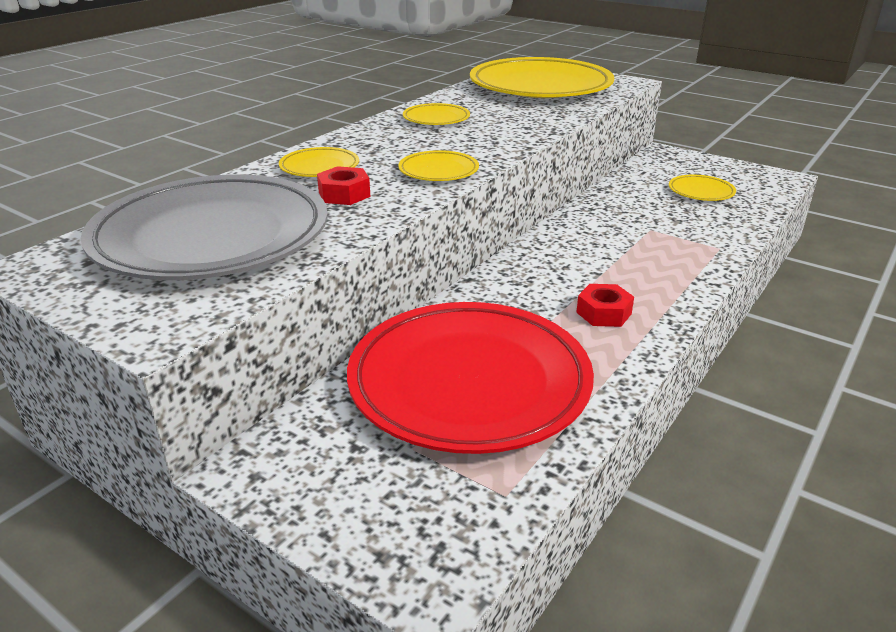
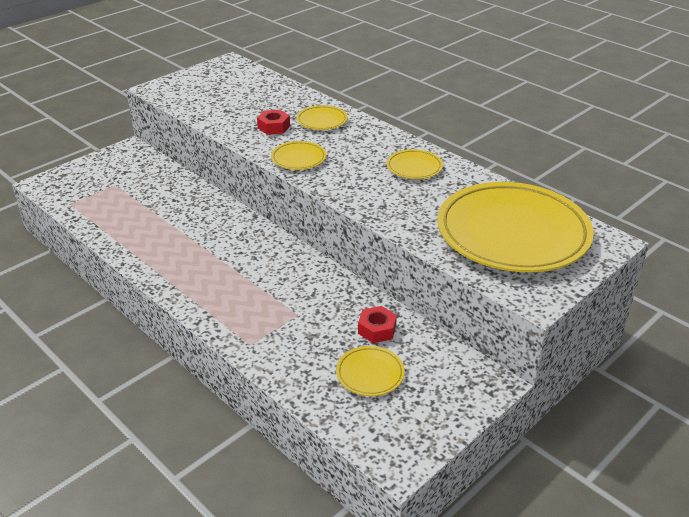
camera: 100 degrees right, 5 degrees up
(212, 237) = (236, 94): grey plate -> none
(469, 382) = (150, 204): red plate -> none
(603, 313) = (187, 260): red nut -> red nut (377, 329)

